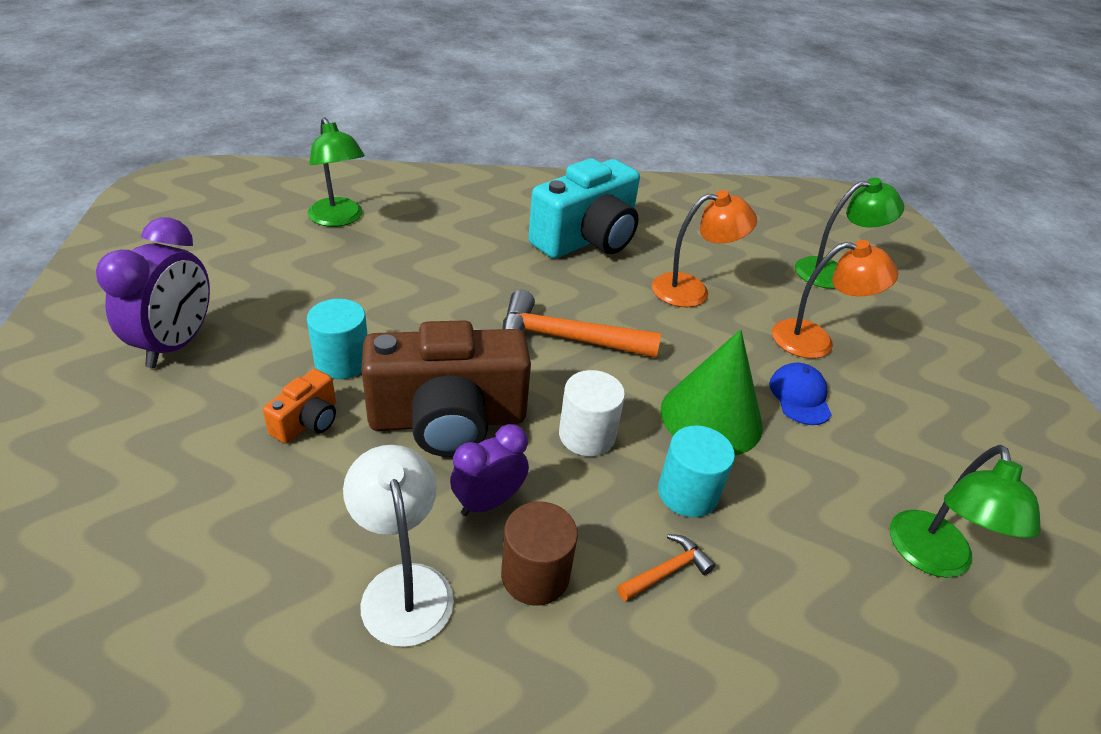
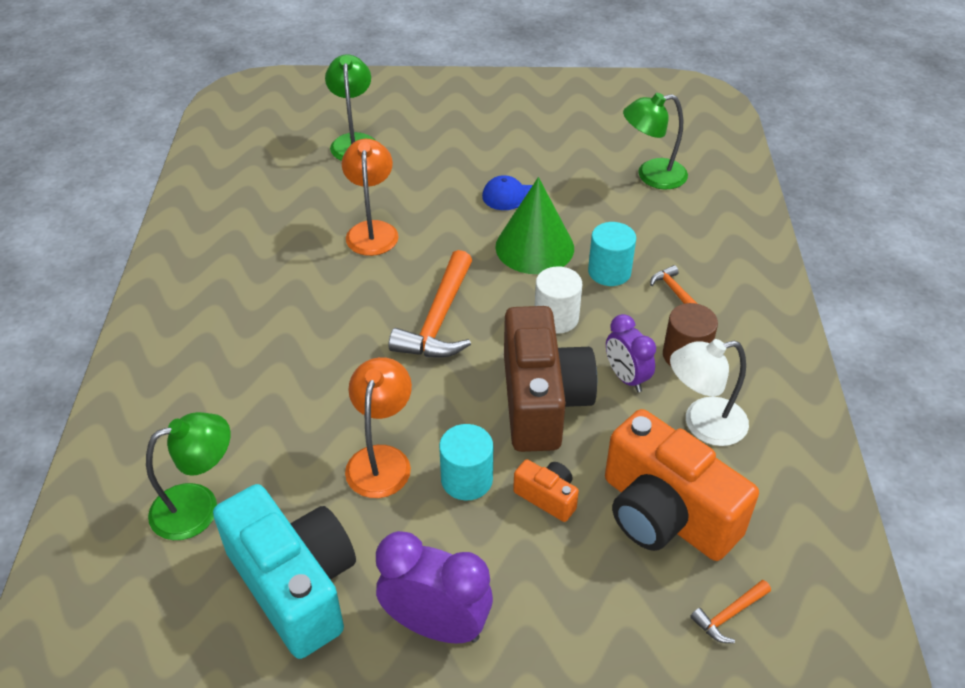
camera: 80 degrees left, 5 degrees up
(88, 587) = (729, 615): none -> orange hammer
(259, 530) = (665, 514): none -> orange camera
(587, 239) = (277, 291): turquoise camera -> turquoise camera (295, 585)
(815, 340) = (446, 173): orange lamp -> orange lamp (381, 459)
(932, 558) = (651, 176): green lamp -> green lamp turned 150 degrees clockwise

